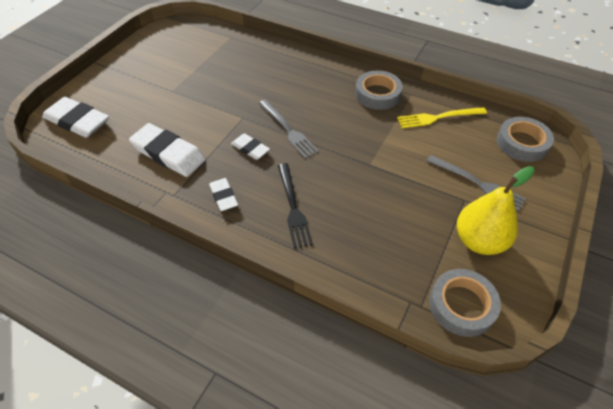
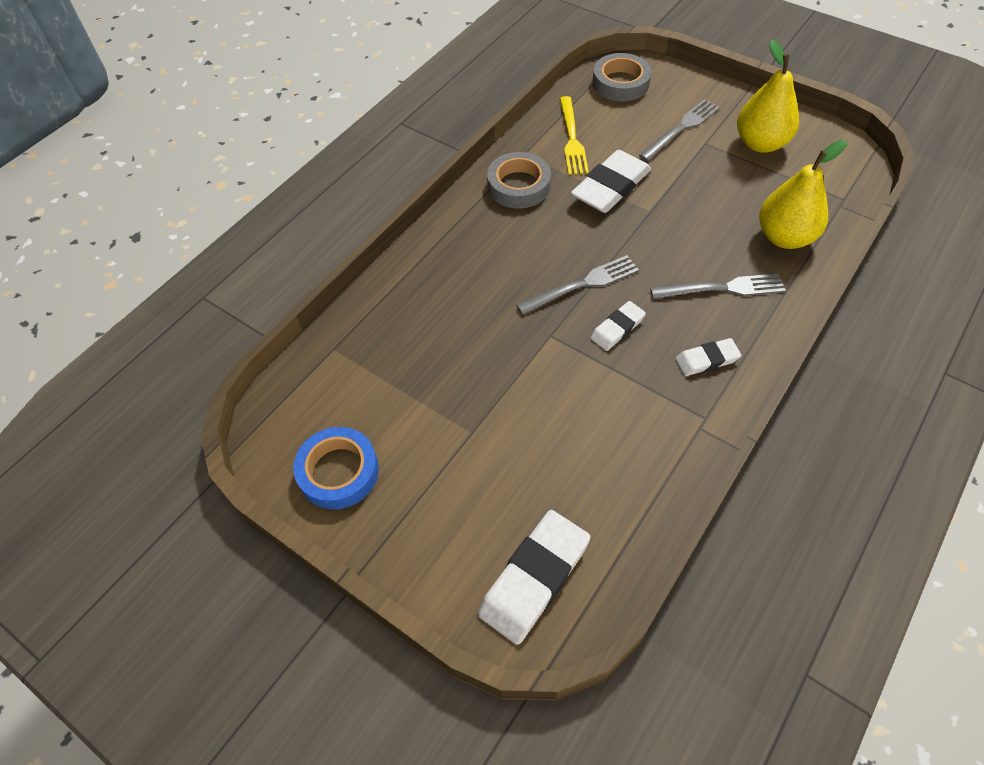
camera: 80 degrees left, 5 degrees up
(153, 49) = (338, 472): none -> blue tape
(168, 153) = (623, 429): white eraser -> white eraser (611, 187)
(293, 207) = (722, 288): black fork -> grey fork
(357, 252) = (784, 237): none -> yellow pear
(462, 305) = (839, 170): grey tape -> none

